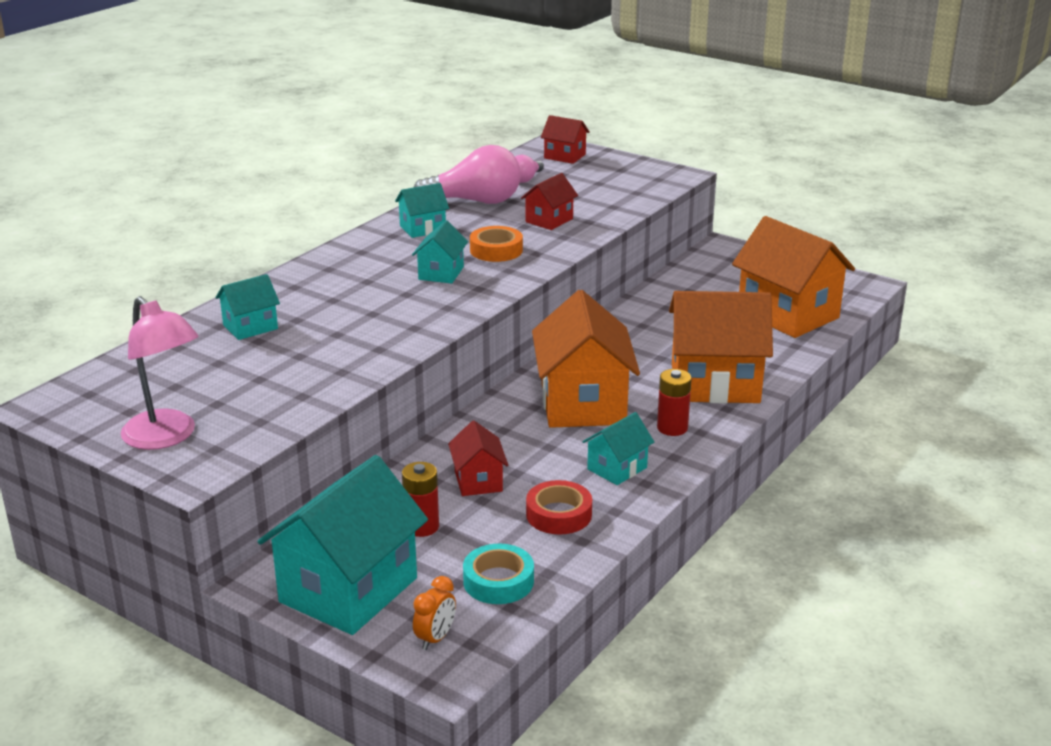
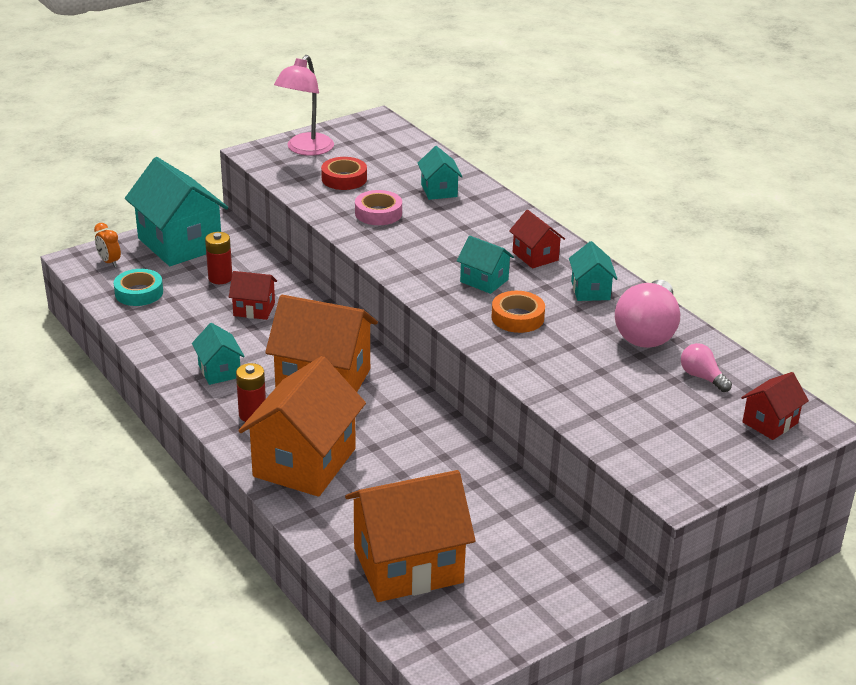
camera: 110 degrees right, 5 degrees up
(166, 437) = (305, 149): pink lamp -> pink lamp turned 45 degrees counterclockwise
(329, 350) = (378, 213): none -> pink tape
(549, 220) = (575, 363): red house -> red house (535, 256)
(559, 514) = (186, 331): red tape -> red tape (344, 179)

